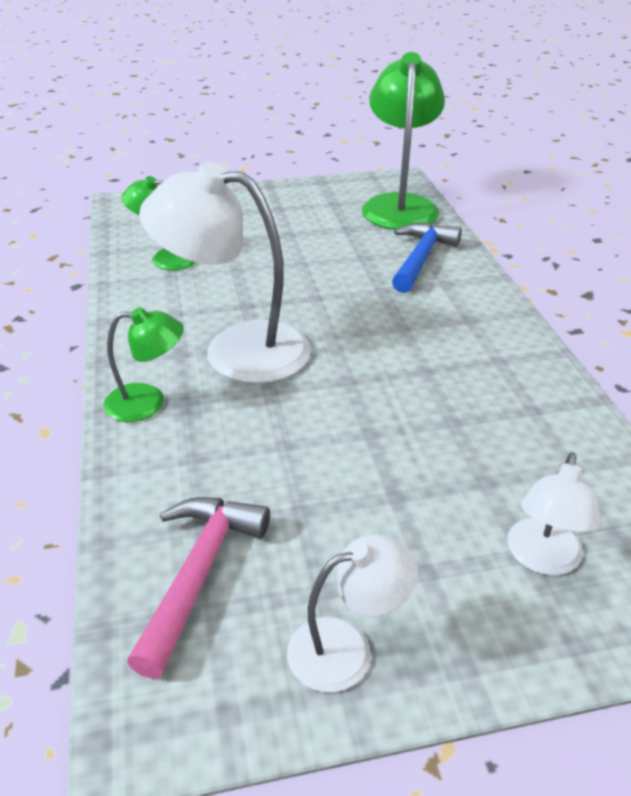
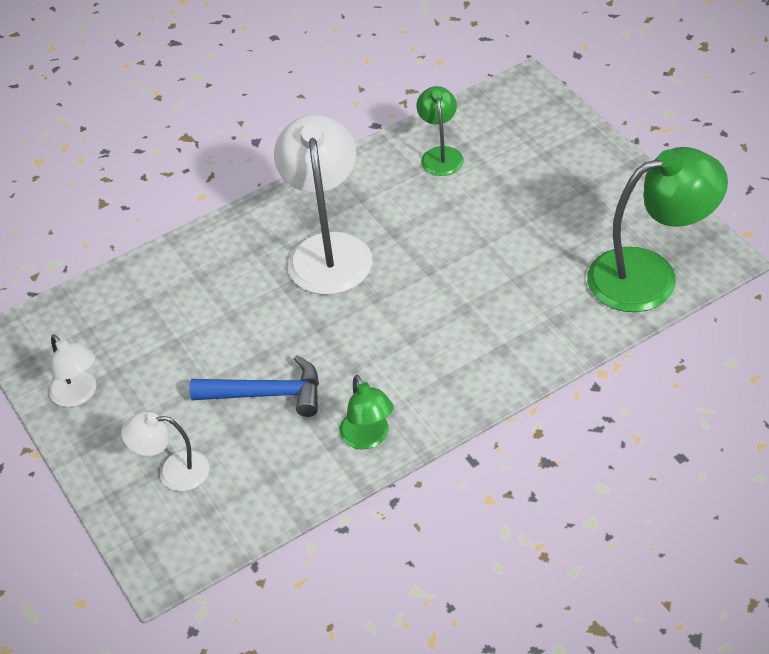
camera: 75 degrees right, 10 degrees up
(148, 402) = (245, 230): green lamp -> green lamp (368, 438)
(199, 573) = (109, 316): pink hammer -> none
(421, 258) = (539, 320): blue hammer -> blue hammer (267, 394)

